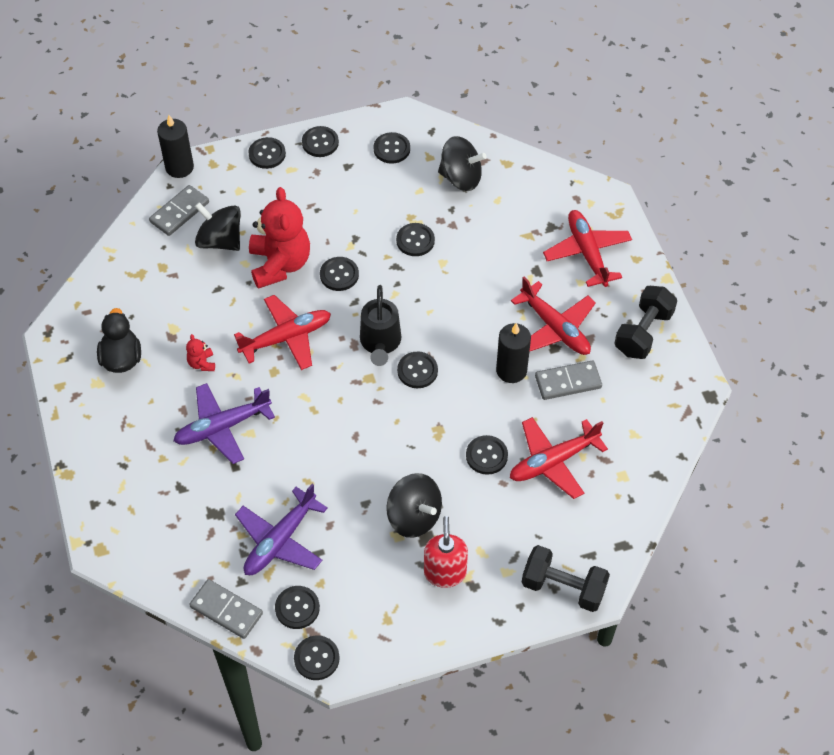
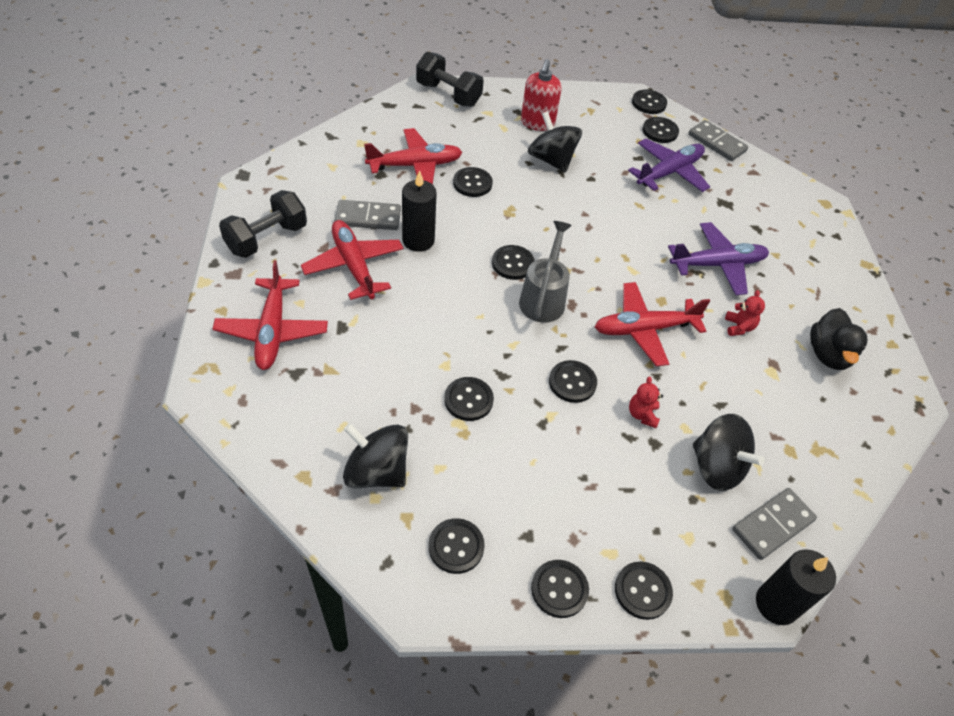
camera: 170 degrees left, 5 degrees down
(280, 264) = (642, 414): red teddy bear -> red teddy bear, size x0.42
(380, 343) = (543, 298): black watering can -> grey watering can

